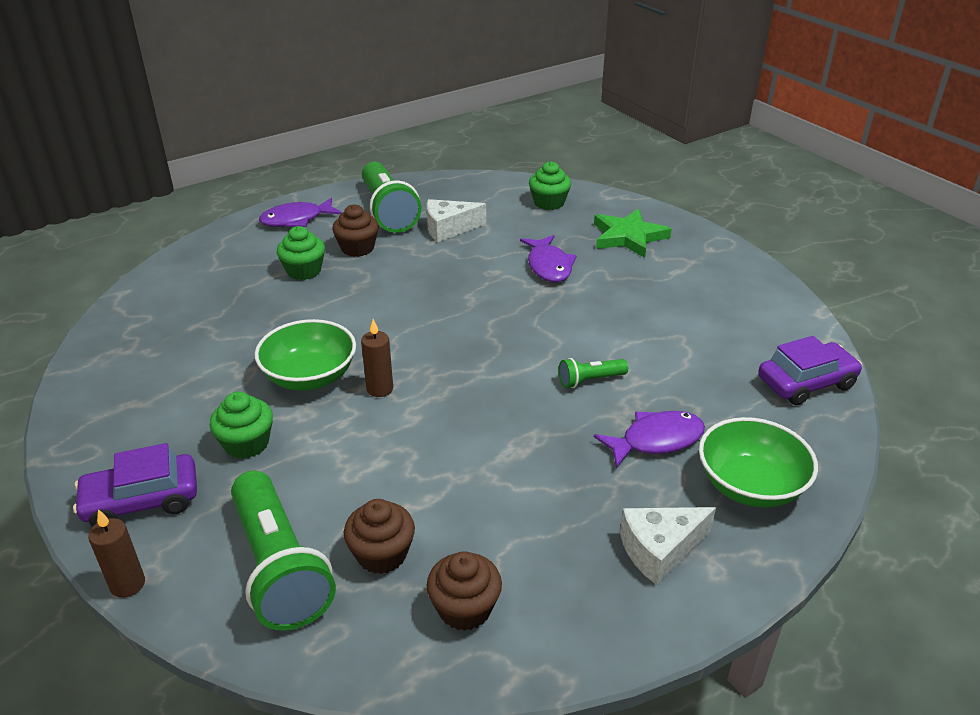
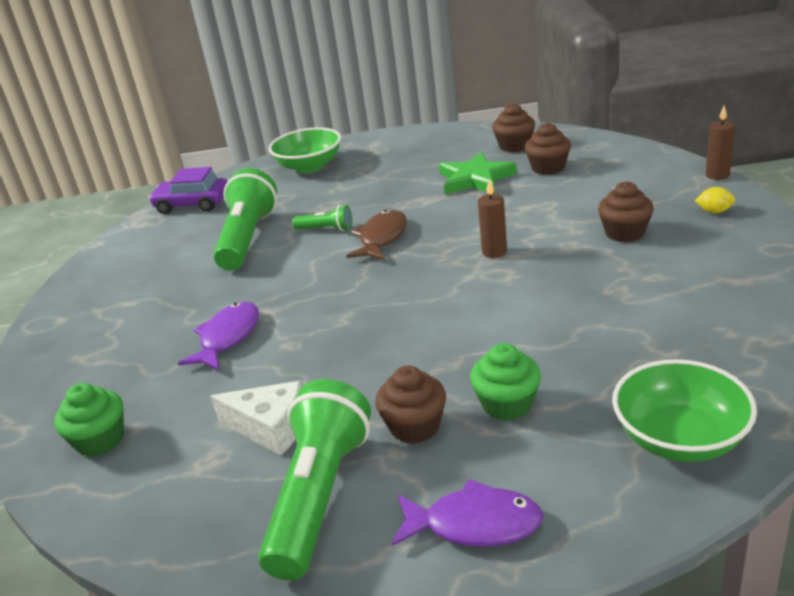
camera: 145 degrees left, 5 degrees down
(141, 501) = (714, 211): purple car -> yellow lemon
(246, 443) = (625, 233): green cupcake -> brown cupcake
(279, 567) = (615, 170): green flashlight -> green flashlight (248, 238)
(310, 376) = (552, 272): green bowl -> green bowl (680, 438)
(515, 382) = (381, 238): none -> brown fish
(628, 237) = (102, 355): green star -> green star (475, 179)
(656, 440) = (330, 191): purple fish -> none
(659, 550) = (392, 151): white cheese -> none

